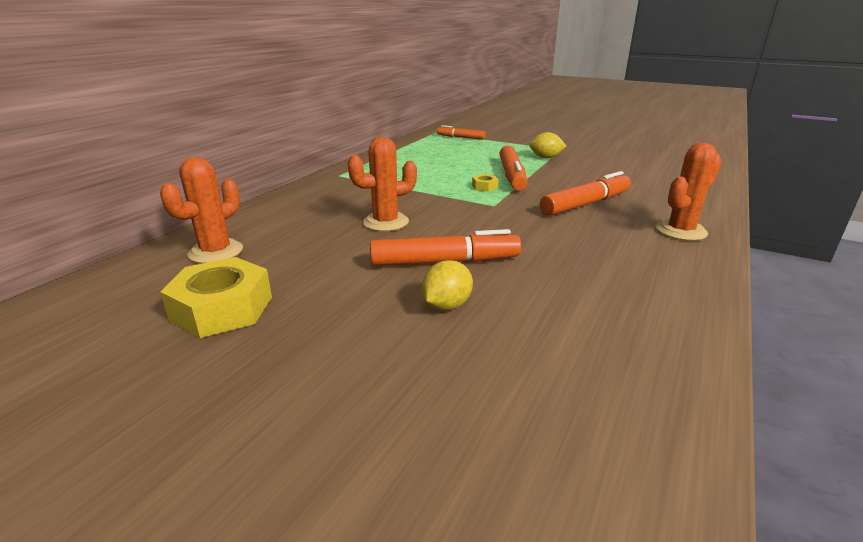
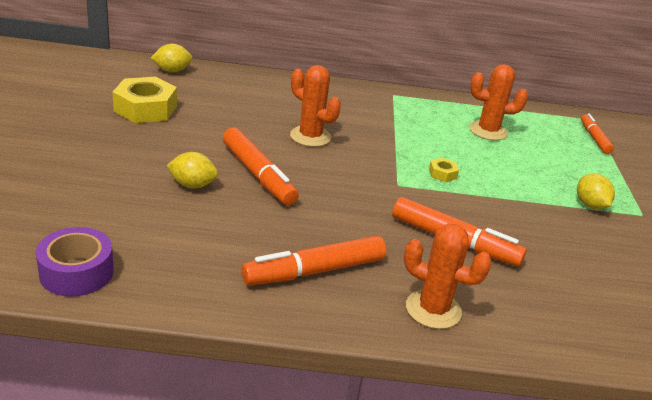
camera: 60 degrees right, 5 degrees up
(139, 271) = (172, 71): none -> yellow lemon
(216, 252) = (212, 85): orange cactus -> orange cactus (488, 131)
(512, 176) = (494, 187): orange marker -> orange marker (314, 271)
(639, 439) = (76, 272): none -> purple tape

